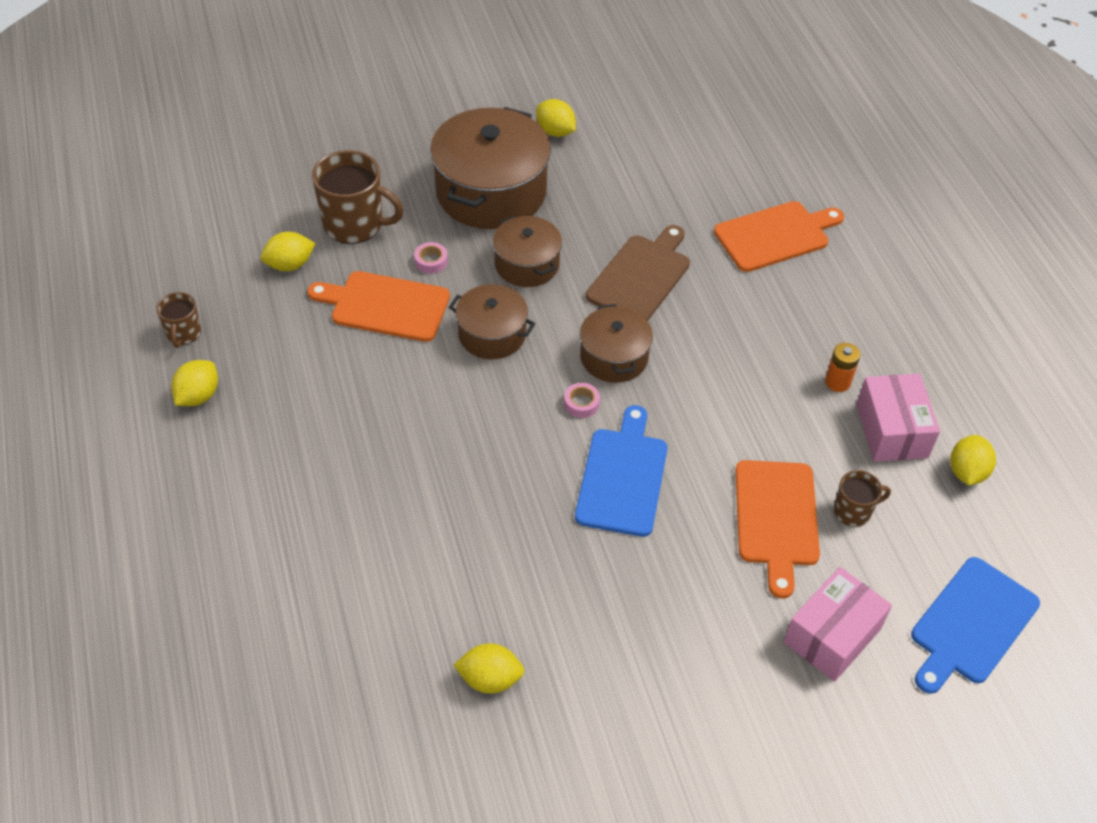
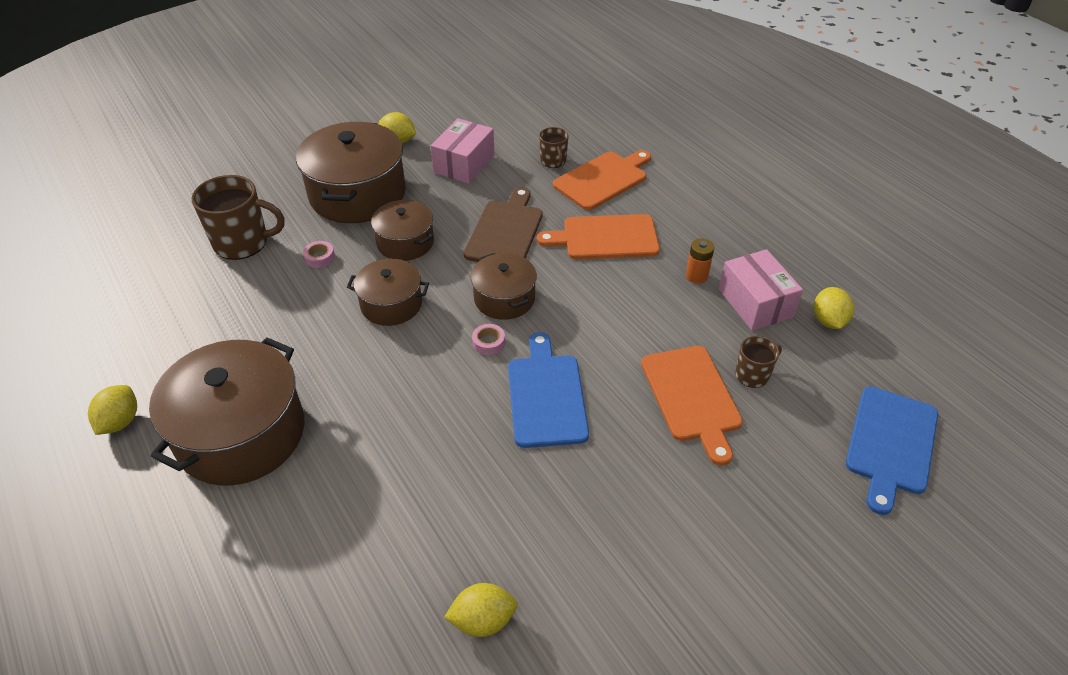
camera: 15 degrees left, 5 degrees down
(183, 333) = (95, 369): brown mug -> brown mug (553, 161)
(290, 265) = (189, 287): yellow lemon -> none
(309, 438) = (241, 433): none -> brown pot
(385, 306) = (287, 302): orange cutting board -> orange cutting board (605, 238)
(832, 635) = (781, 486): pink box -> pink box (464, 164)

